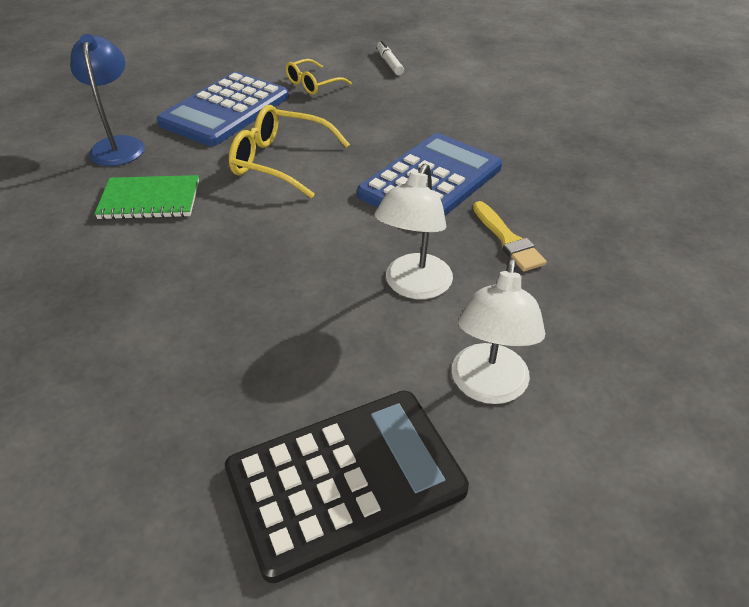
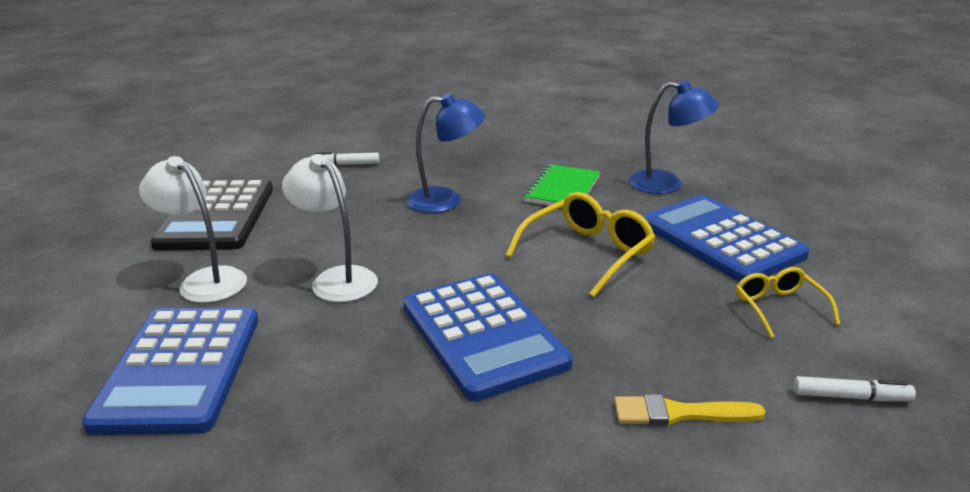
camera: 115 degrees right, 15 degrees down
(113, 416) = (346, 164): none -> white marker
(205, 272) = (446, 200): none -> blue lamp
(507, 240) = (339, 351): yellow brush -> yellow brush (679, 413)
(608, 317) = (179, 369): none -> blue calculator

